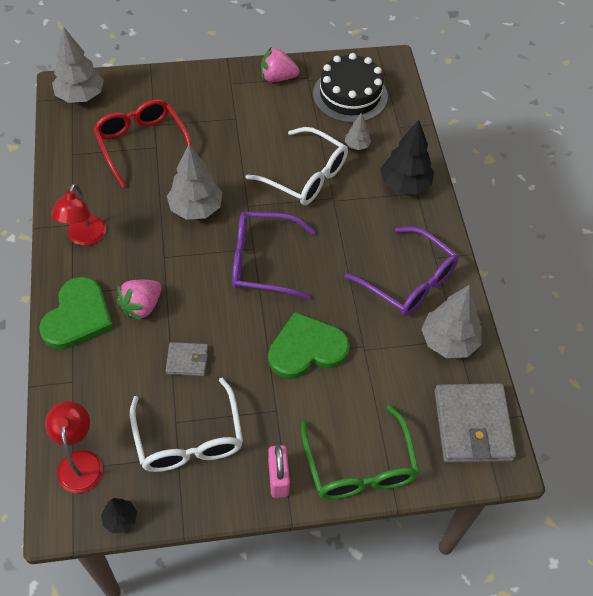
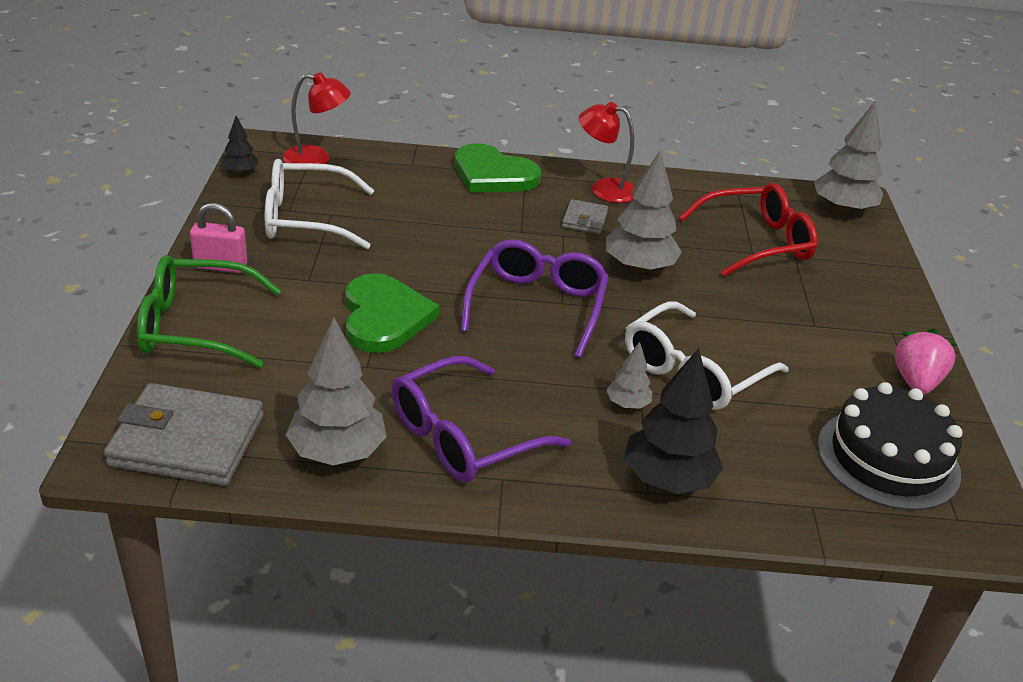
camera: 100 degrees right, 20 degrees down
(142, 306) = (493, 212): pink strawberry -> none
(187, 360) = (406, 231): grey wallet -> grey wallet (584, 220)
(357, 145) = (762, 441): grey tree -> grey tree (627, 404)

